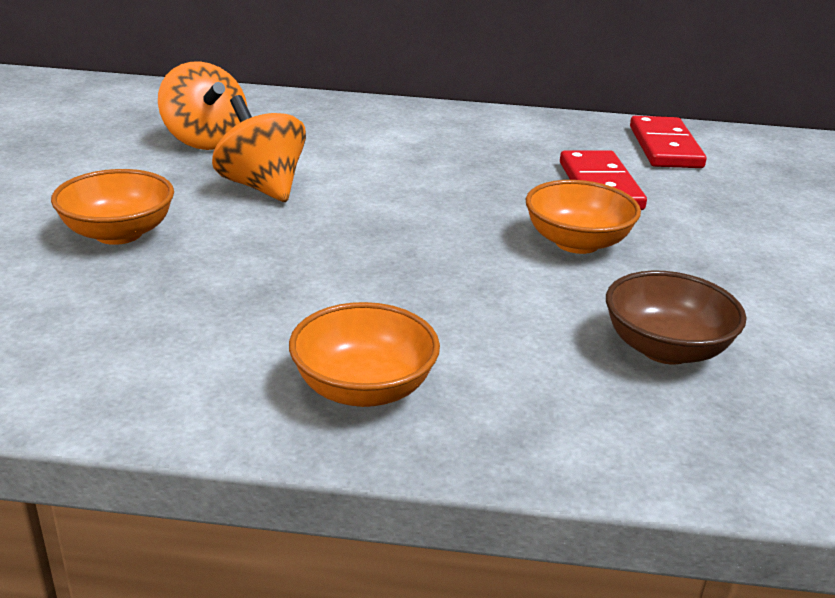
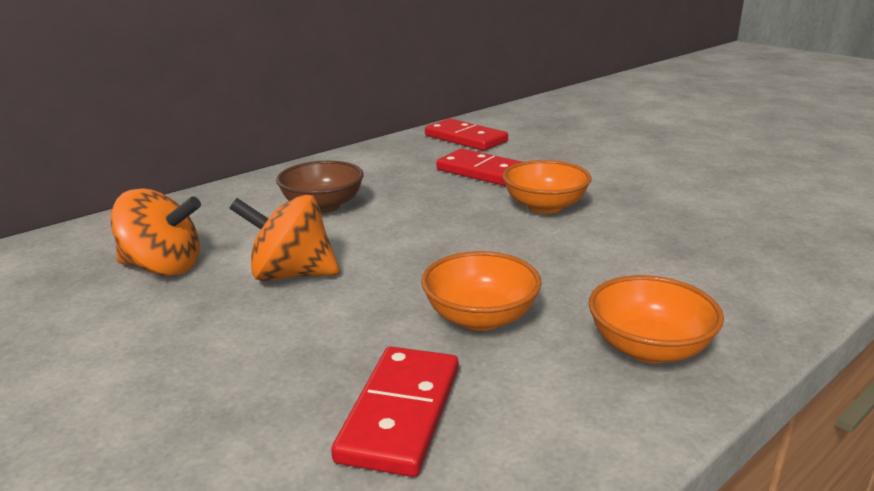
camera: 45 degrees left, 5 degrees down
(118, 233) = (259, 370): orange bowl -> orange bowl (480, 318)
(125, 307) = (400, 413): none -> red domino
(665, 348) = (696, 234): brown bowl -> brown bowl (323, 206)

